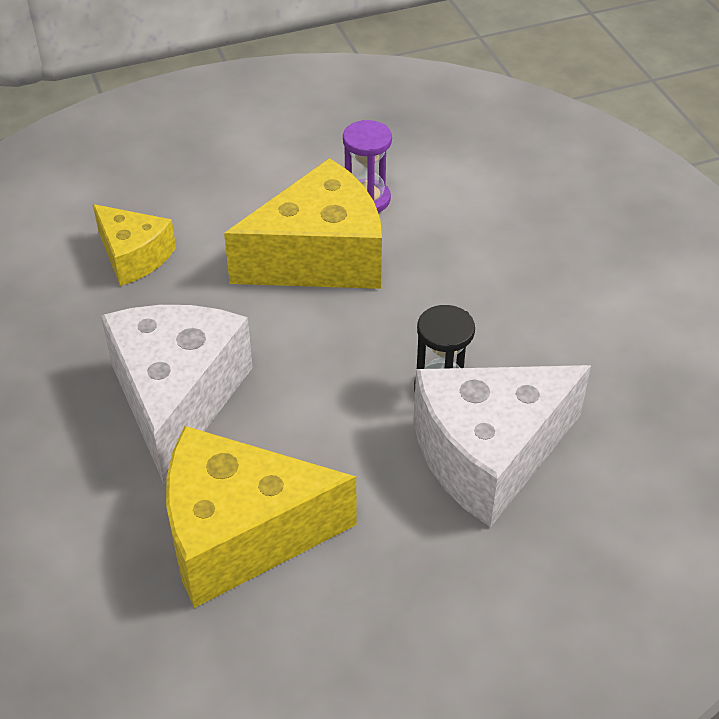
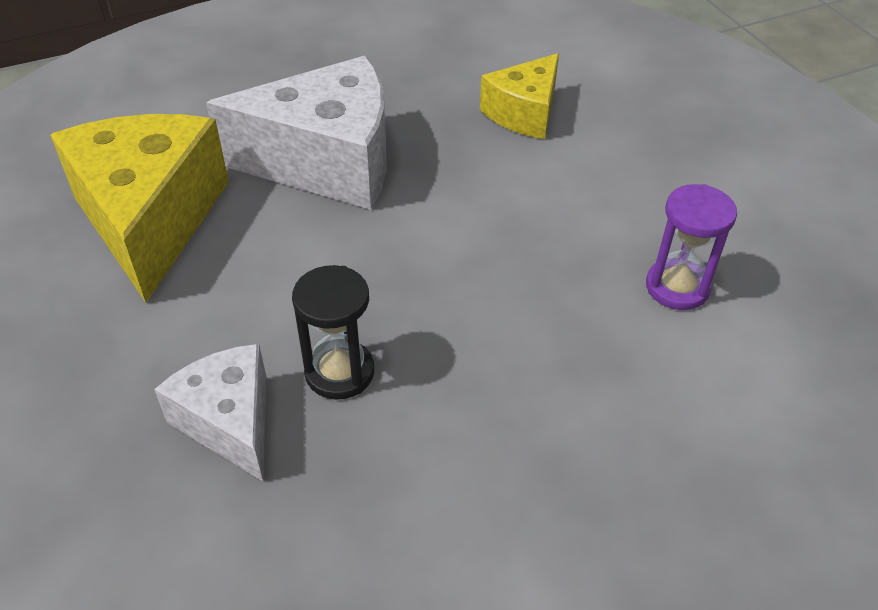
camera: 85 degrees right, 0 degrees up
(320, 257) = (555, 250): yellow cheese -> none
(488, 454) = (230, 421): white cheese -> white cheese, size x0.57

